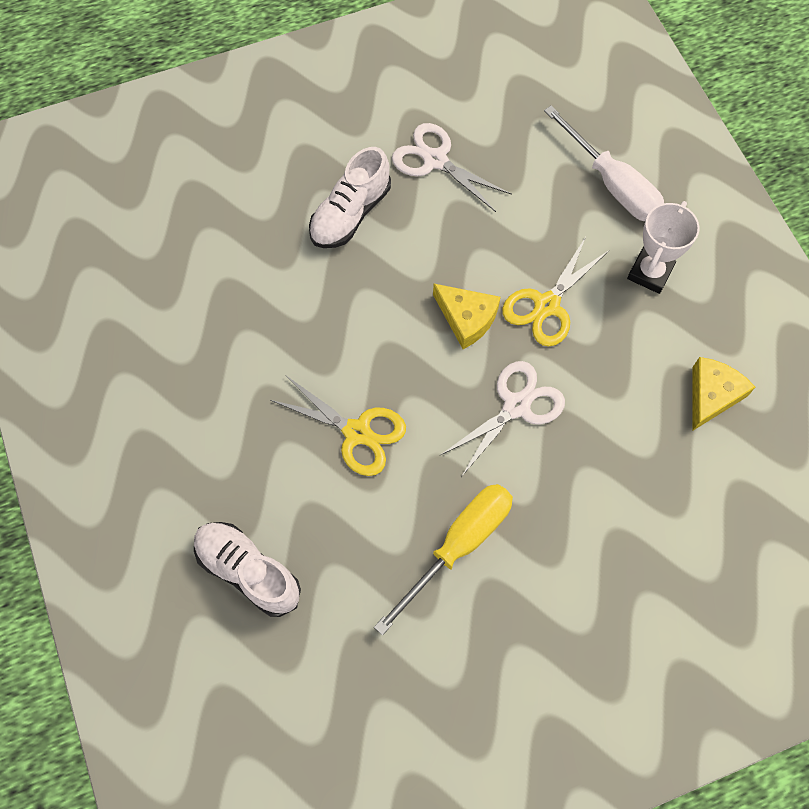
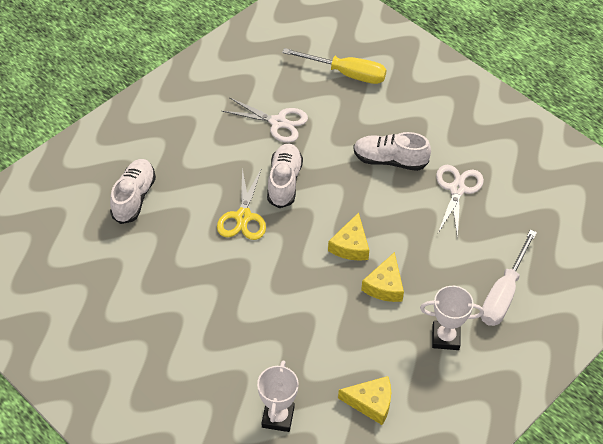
camera: 65 degrees right, 15 degrees down
(322, 356) = (284, 182): none -> white shoe
(458, 546) = (195, 292): yellow screwdriver -> yellow screwdriver (346, 74)
(516, 405) = (303, 292): white scissors -> white scissors (278, 122)
(546, 306) = (385, 285): yellow scissors -> yellow cheese
(695, 514) = (278, 417): none -> white trophy

